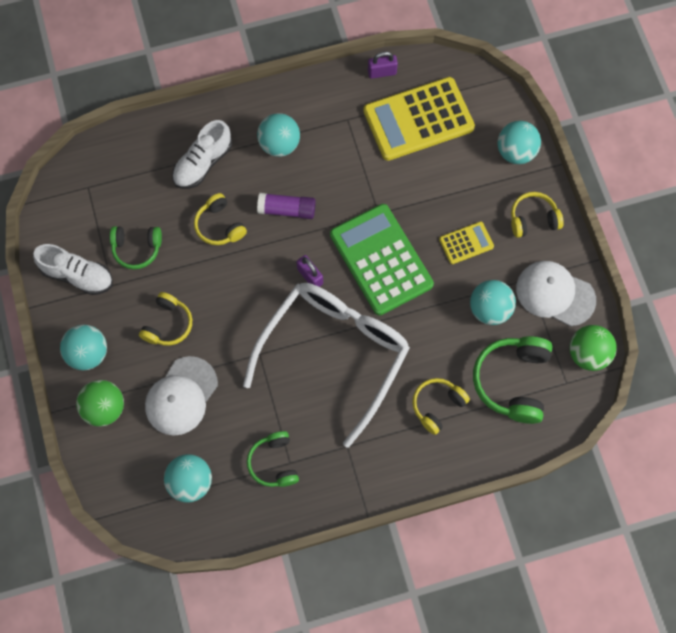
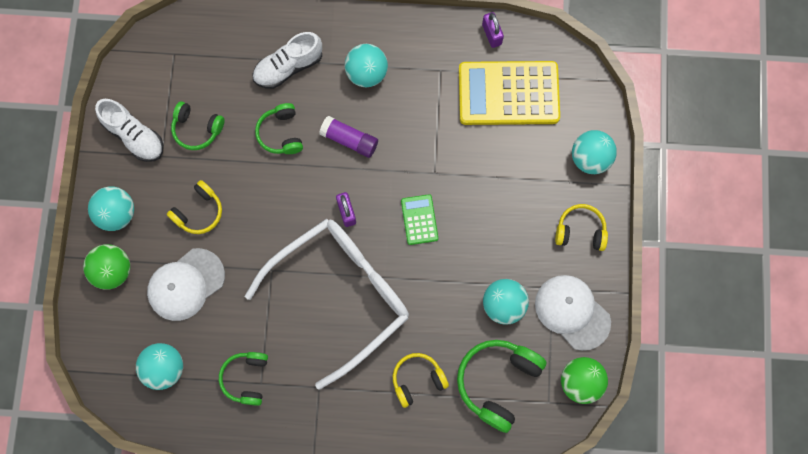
camera: 20 degrees right, 5 degrees up
(219, 226) = (281, 133): yellow headphones -> green headphones
(381, 259) = (419, 219): green calculator -> green calculator, size x0.47
(382, 72) = (491, 34): purple padlock -> purple padlock turned 60 degrees clockwise
(466, 243) = (506, 232): yellow calculator -> none

